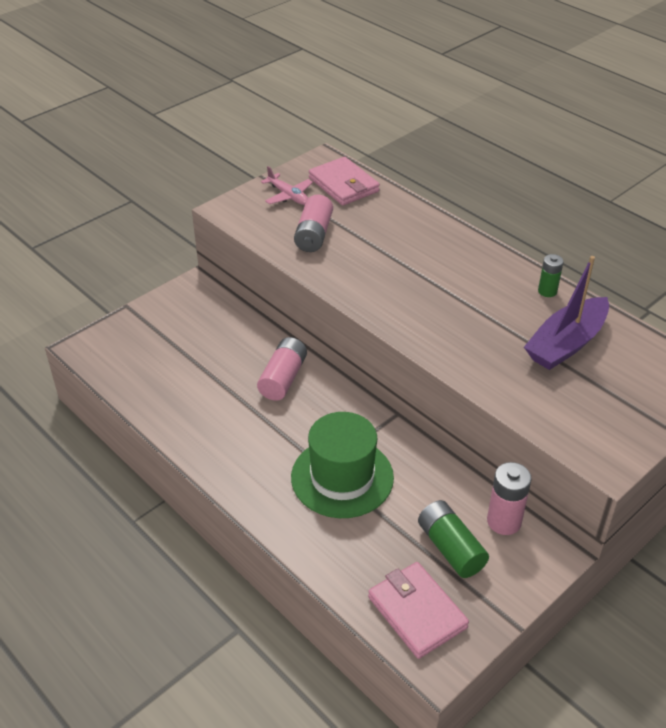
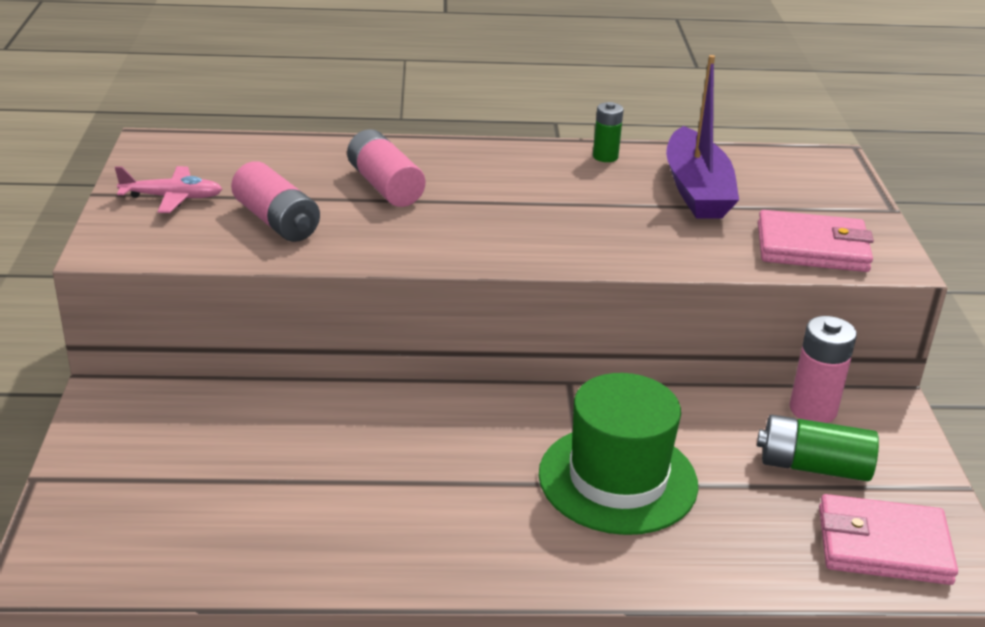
camera: 50 degrees left, 10 degrees down
(283, 378) = (392, 427): pink battery -> pink battery (385, 186)
(343, 185) = (224, 158): pink wallet -> pink wallet (812, 248)

